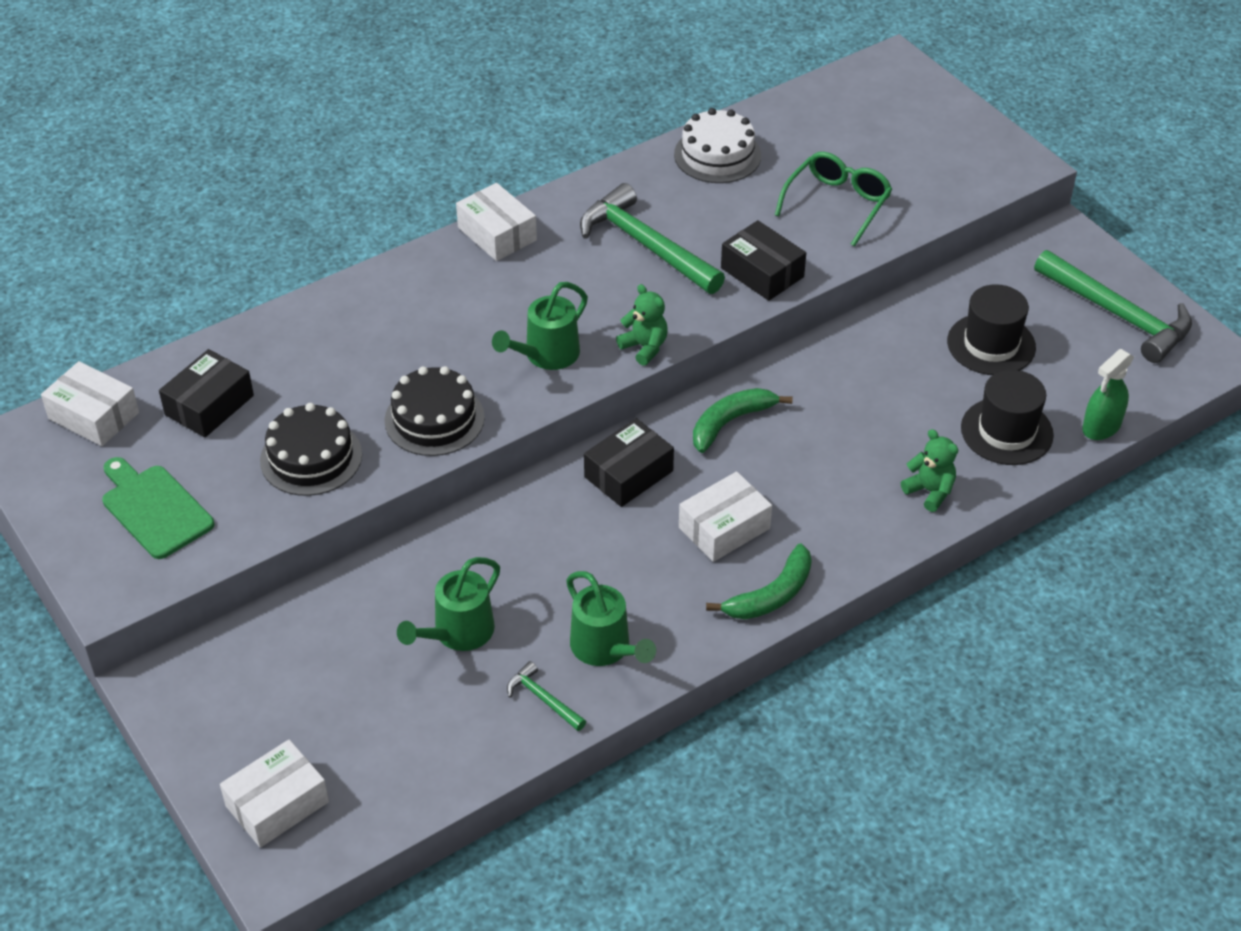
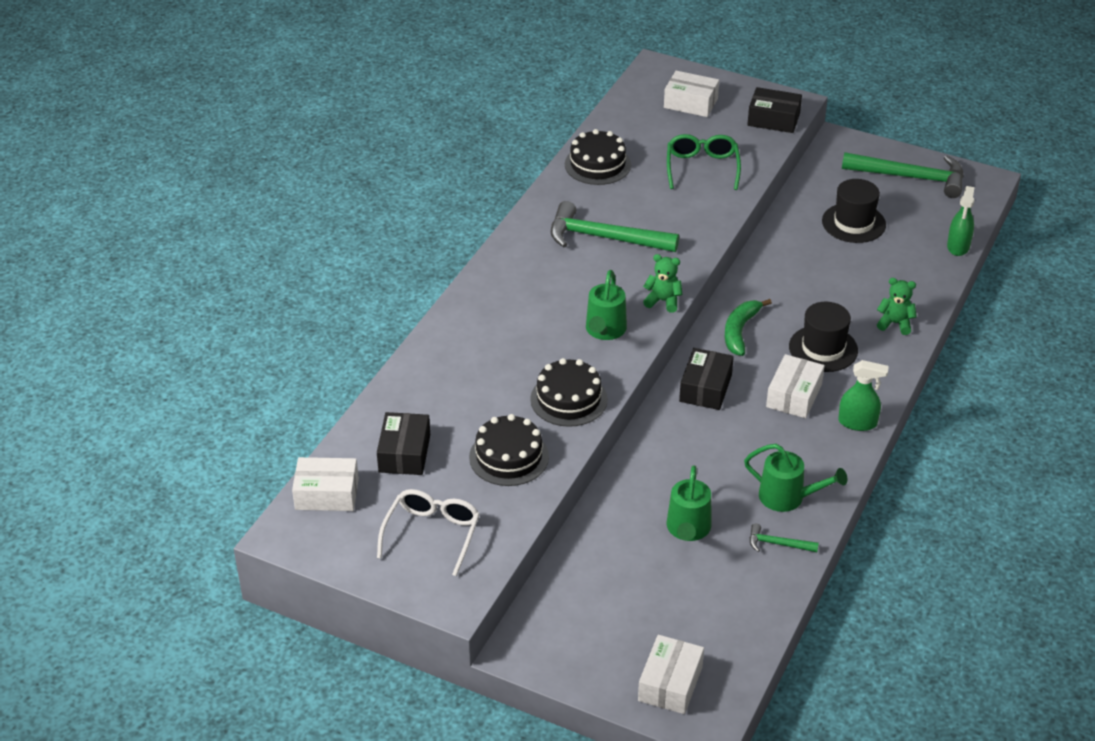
camera: 30 degrees left, 5 degrees down
(154, 509) = (432, 534): green cutting board -> white glasses
(497, 234) = (498, 267): white box -> white box (690, 103)
(717, 155) = (597, 164): white cake -> black cake
(762, 272) = (694, 227): black box -> black box (773, 119)
(771, 595) = (857, 423): green banana -> green spray bottle
(1006, 431) = (907, 270): black hat -> black hat (823, 349)

